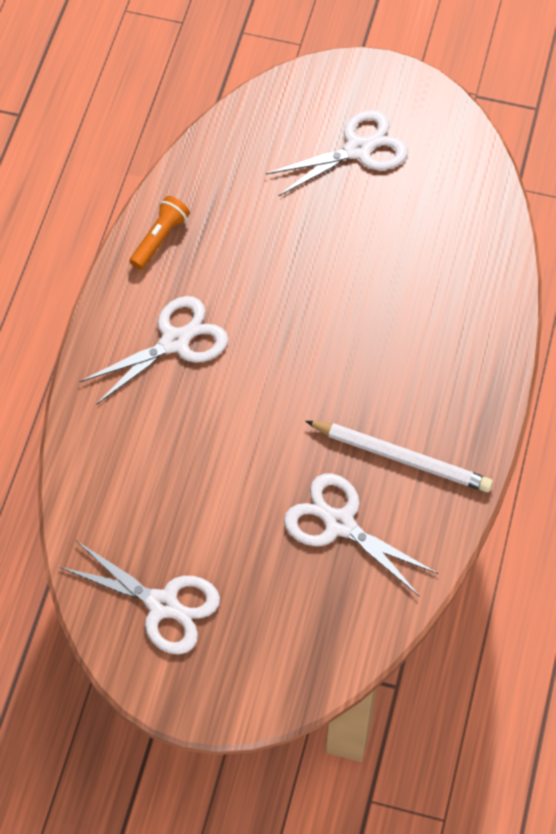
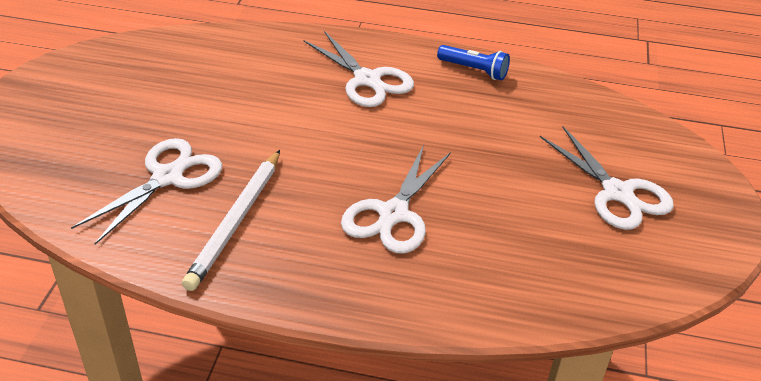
camera: 85 degrees right, 20 degrees down
(159, 239) = (474, 70): orange flashlight -> blue flashlight
(162, 604) = (112, 77): white scissors -> white scissors (393, 214)

